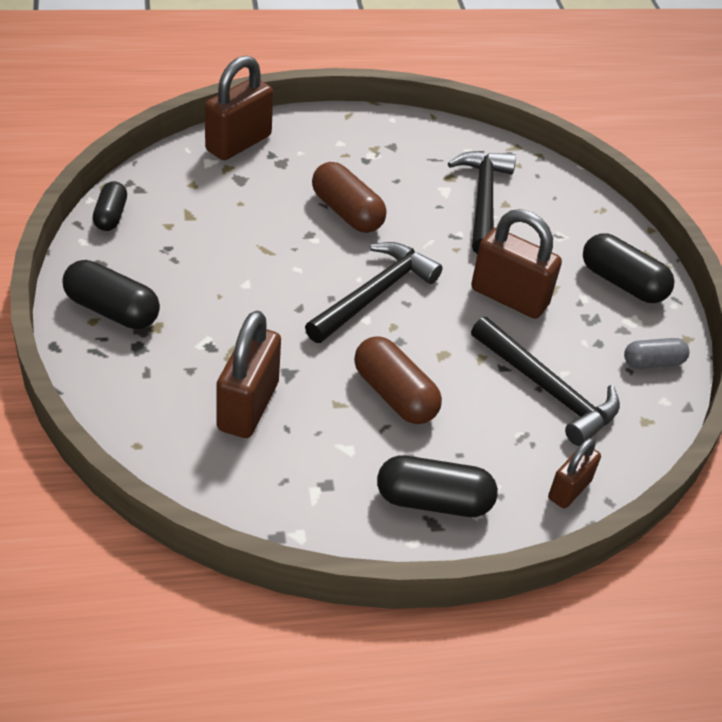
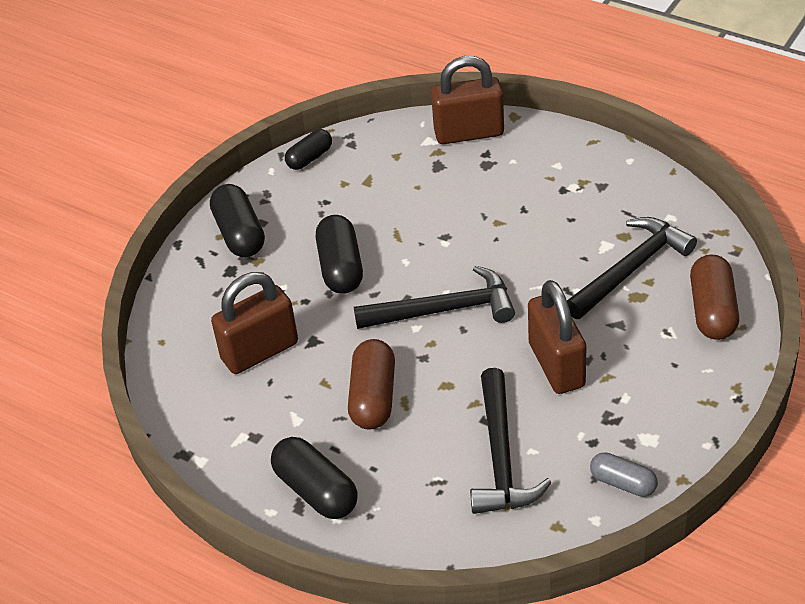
camera: 50 degrees right, 0 degrees up
(347, 212) = (496, 230): brown capsule -> brown capsule (712, 311)
(569, 489) = (428, 541): brown padlock -> none
(622, 283) = (678, 401): black capsule -> black capsule (340, 267)

